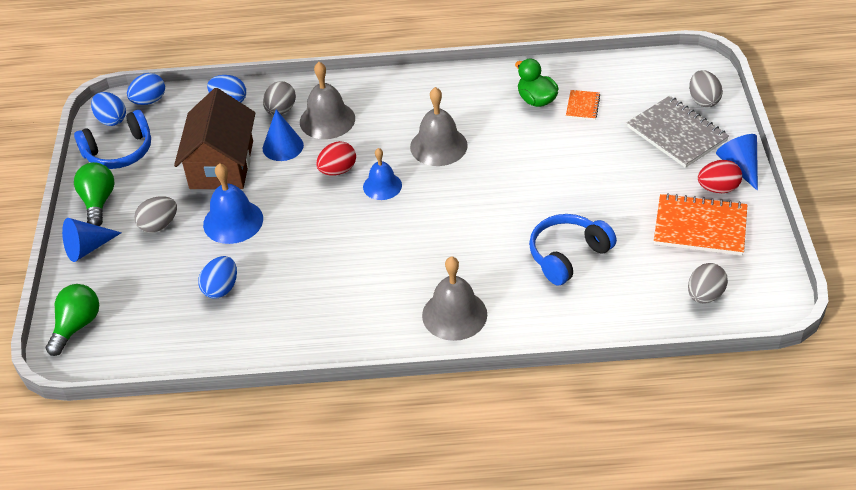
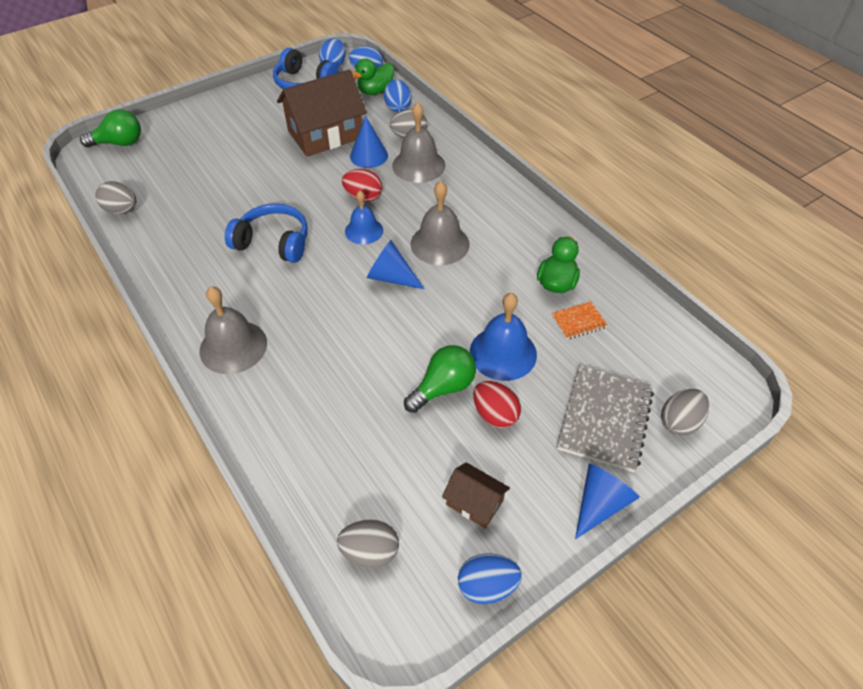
camera: 55 degrees right, 5 degrees up
(88, 248) = (198, 113): blue cone -> blue cone (391, 277)
(98, 202) = (247, 97): green light bulb -> green light bulb (443, 388)
(159, 225) = (240, 134): grey egg -> grey egg (122, 210)
(187, 106) = (375, 91): none -> green duck
(221, 288) = (192, 193): blue egg -> blue egg (487, 586)
(233, 221) = (267, 167): blue bell -> blue bell (503, 353)
(568, 255) = (358, 399): blue headphones -> blue headphones (273, 242)
(700, 227) = (474, 502): orange notebook -> brown house
(718, 188) = (548, 496): red egg -> red egg (495, 414)

